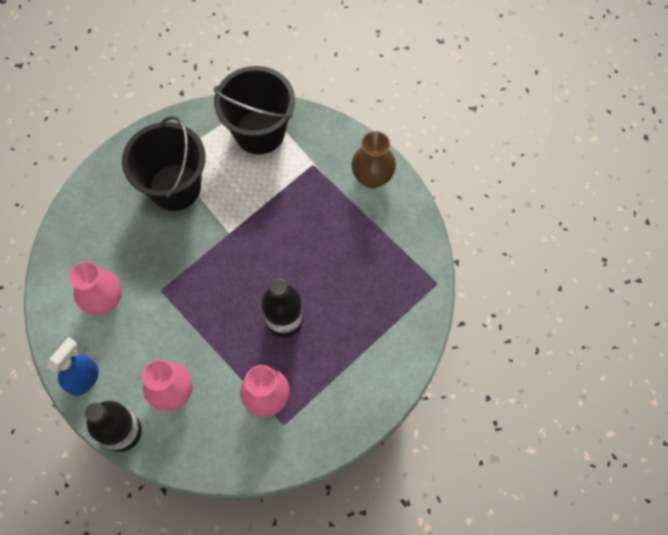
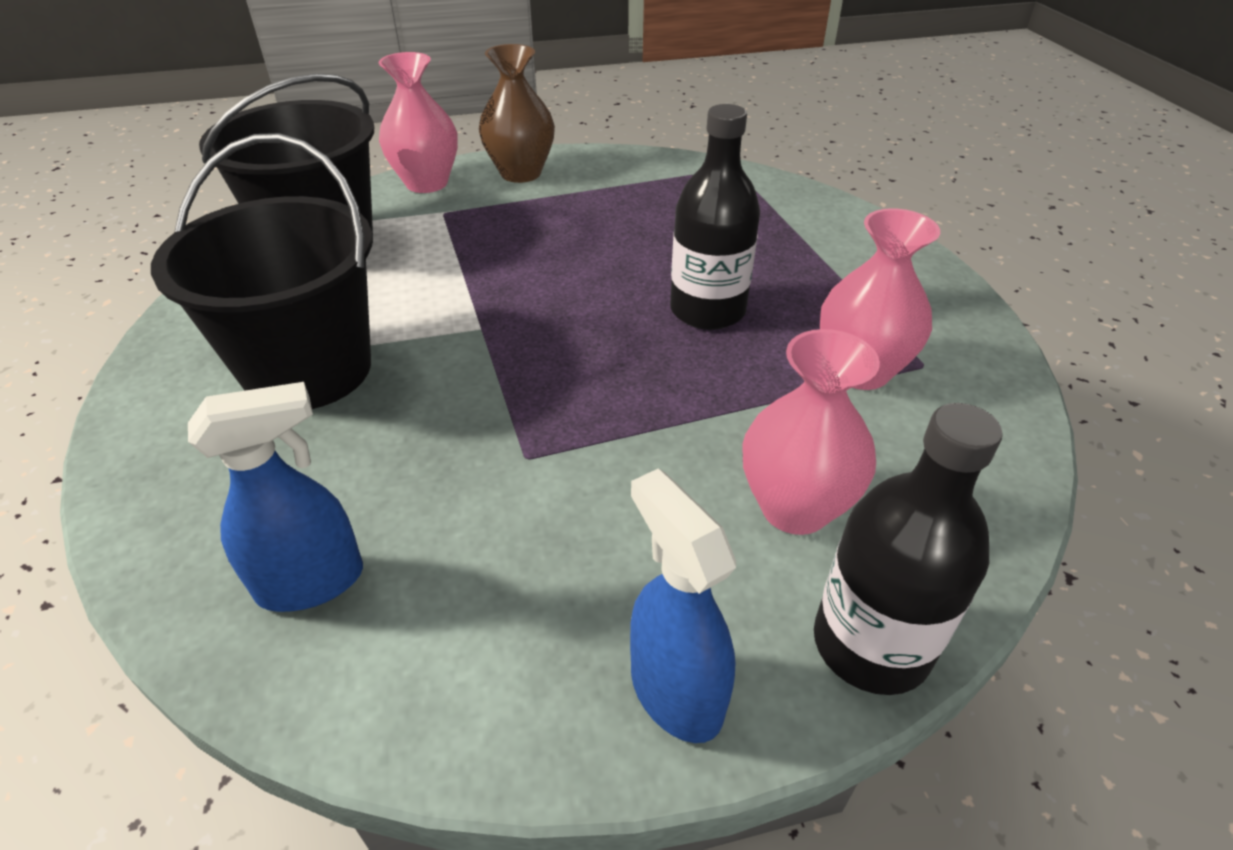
camera: 65 degrees left, 25 degrees down
(83, 256) = (312, 582): none -> blue spray bottle
(105, 300) = (474, 571): pink vase -> pink vase (427, 183)

